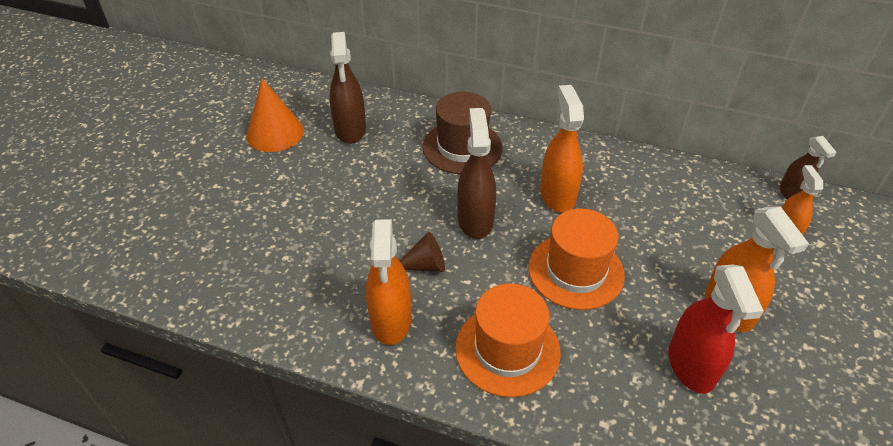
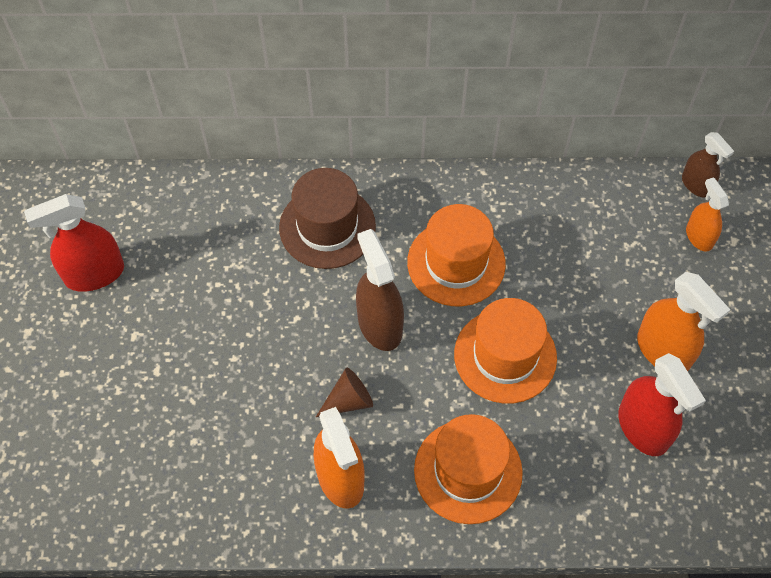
camera: 20 degrees left, 15 degrees up
(275, 133) = (94, 274): orange cone -> red spray bottle
(350, 130) = (184, 241): brown spray bottle -> none
(557, 195) = (456, 263): orange spray bottle -> orange hat

